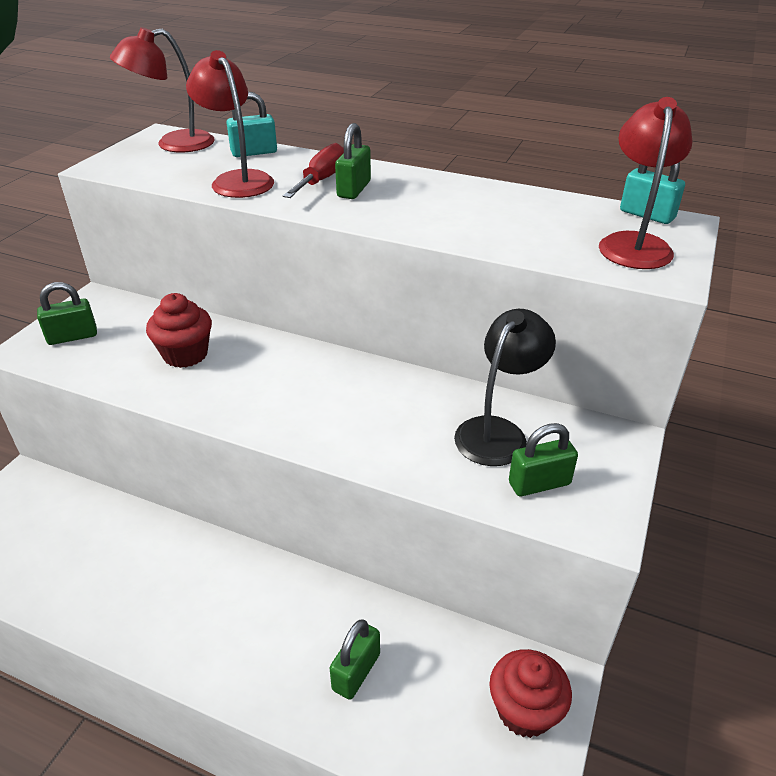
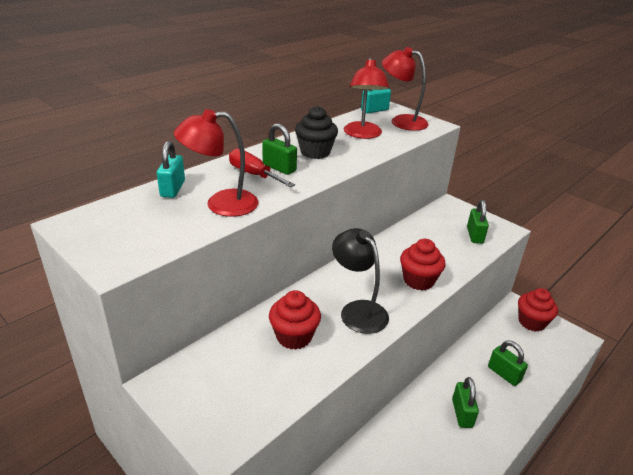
camera: 70 degrees left, 5 degrees down
(72, 336) = (220, 405): green padlock -> green padlock (462, 413)
(173, 144) = (107, 220): red lamp -> red lamp (363, 134)
(354, 434) = (418, 280): none -> red cupcake
(424, 201) = (315, 152): none -> black cupcake
(498, 432) = (434, 234): black lamp -> black lamp (358, 310)

